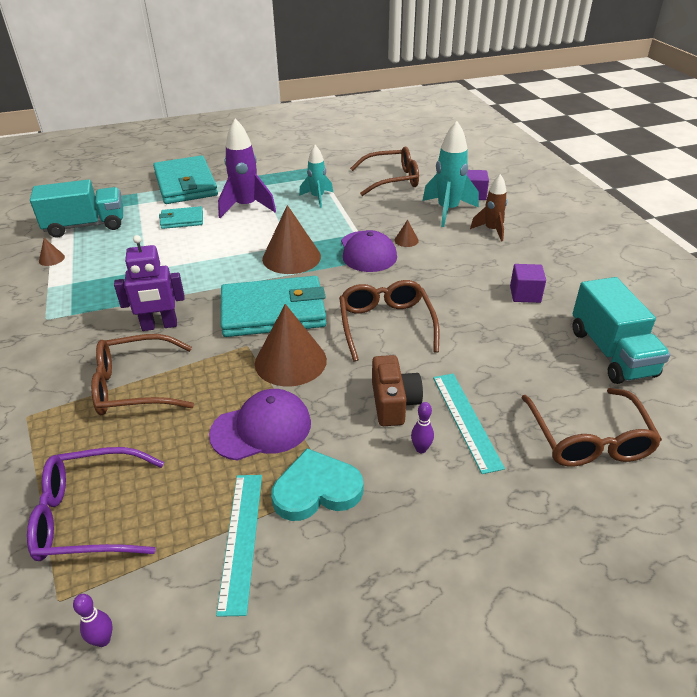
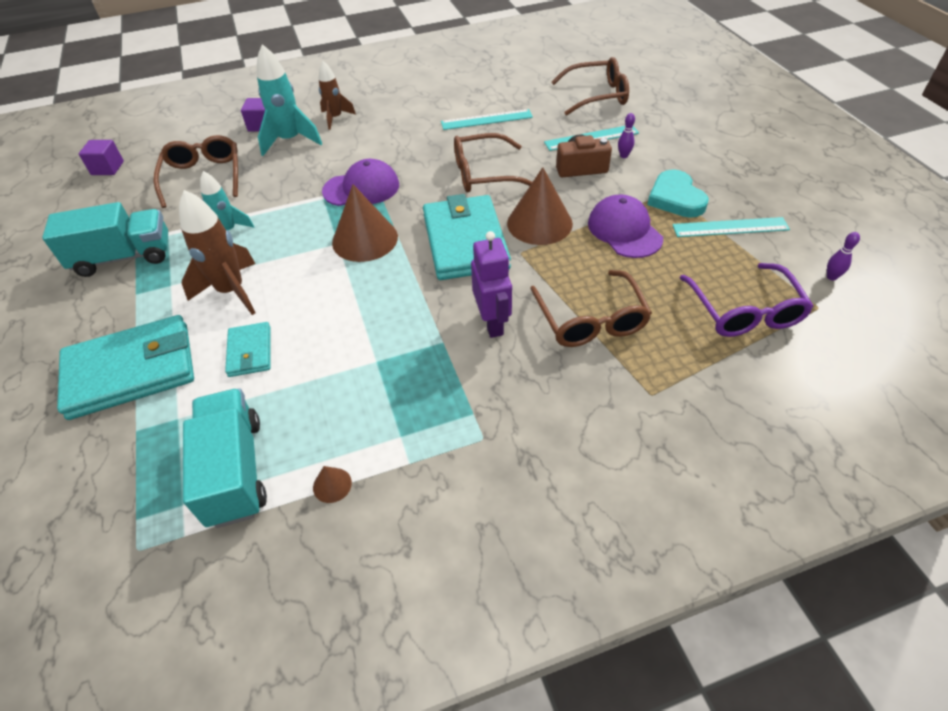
camera: 90 degrees left, 10 degrees up
(246, 207) = (232, 291): purple rocket -> brown rocket
(406, 240) = (344, 165): brown cone -> none
(502, 329) = (486, 119): none -> turquoise ruler
(525, 294) = (440, 107): purple cube -> purple cube (107, 168)
(611, 352) = (511, 80): turquoise truck -> turquoise truck (124, 257)

